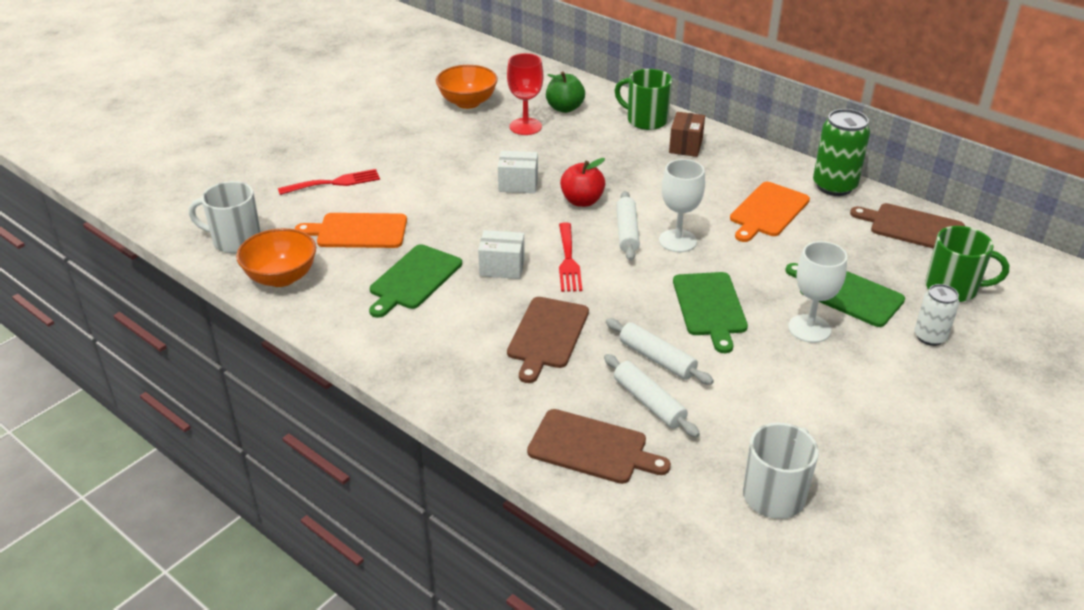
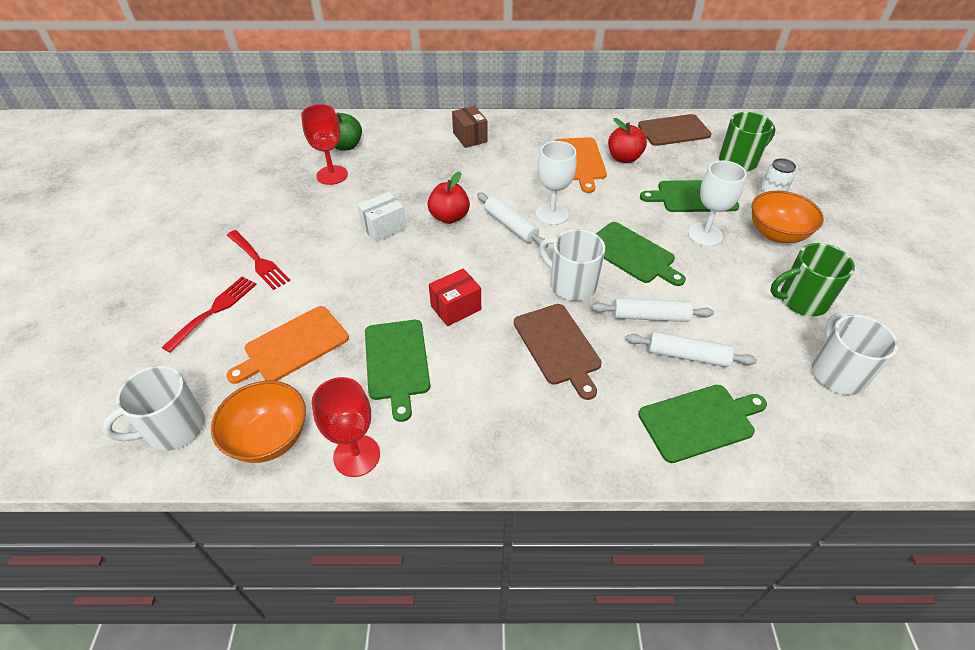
camera: 40 degrees left, 10 degrees up
(320, 318) = (356, 455): none -> red goblet
(467, 102) = (257, 175): orange bowl -> orange bowl (776, 234)
(502, 267) = (456, 308): white box -> red box
(568, 261) = (498, 273): red fork -> red fork (259, 261)
(592, 448) = (699, 421): brown cutting board -> green cutting board
(619, 300) = (571, 284): none -> white mug
(645, 120) = (418, 129): green mug -> green mug (801, 300)
(820, 229) = (624, 158): none -> red apple
(834, 186) = (595, 123): green can -> none

